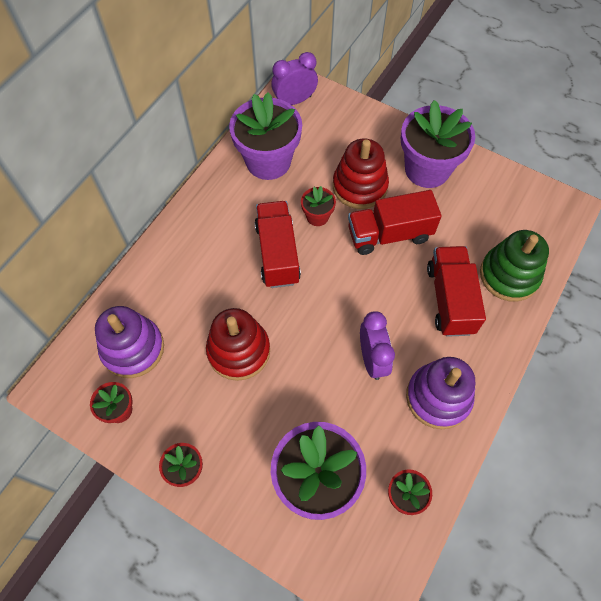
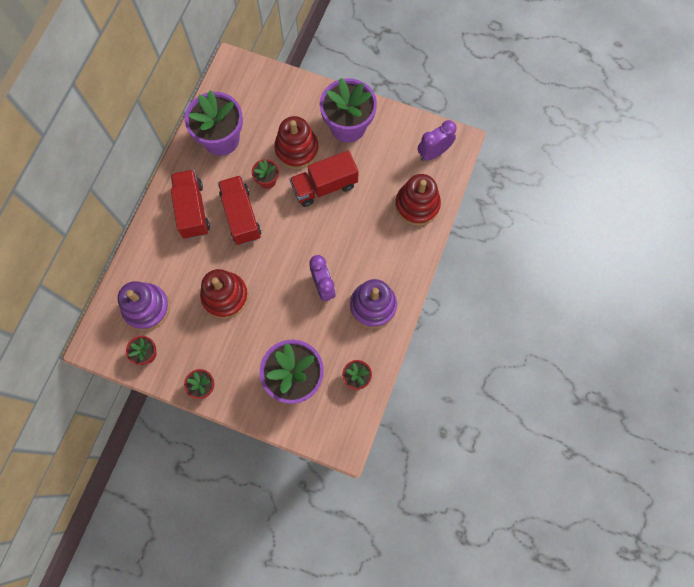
camera: 10 degrees left, 10 degrees up
(294, 101) = (234, 80): purple clock -> purple clock (433, 153)
(450, 299) = (375, 231): red truck -> red truck (192, 210)
(509, 275) = (417, 205): green stacking toy -> red stacking toy

